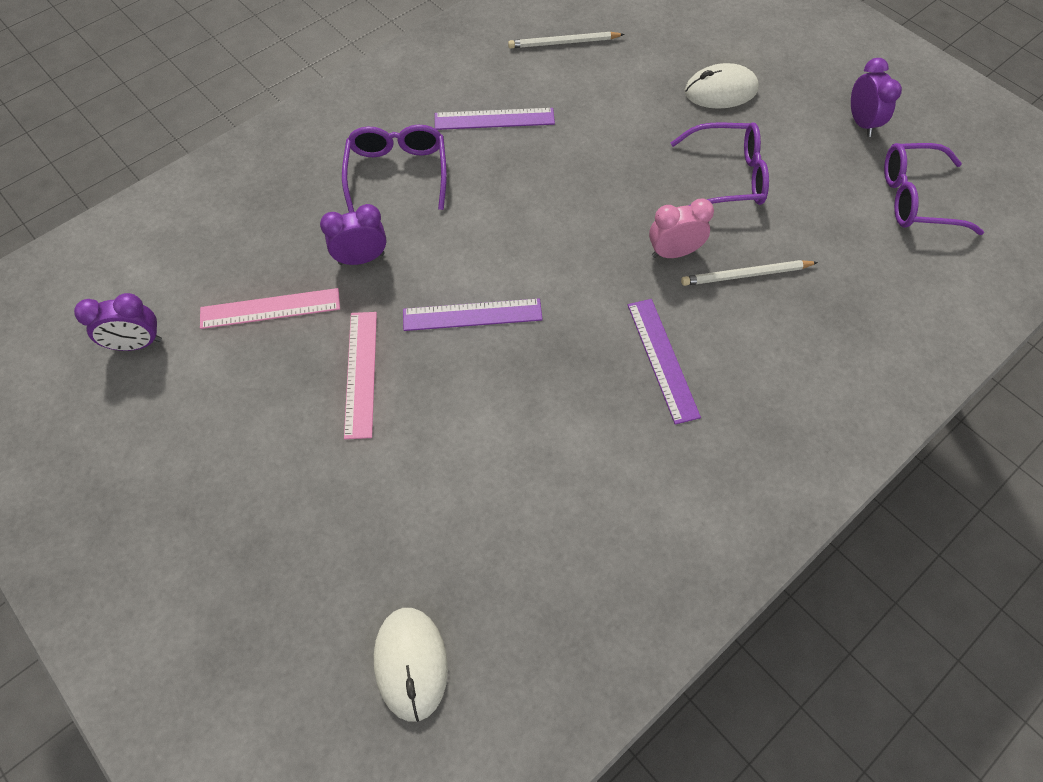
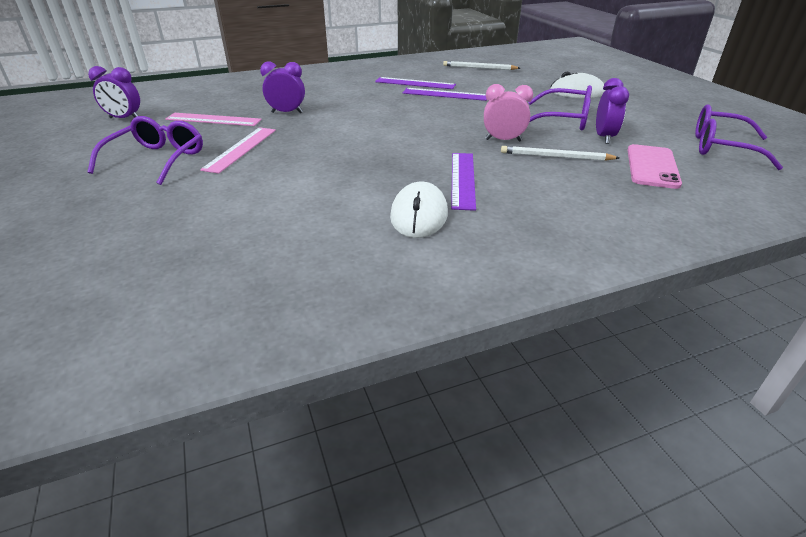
camera: 20 degrees right, 25 degrees down
(397, 172) = (339, 91): purple glasses -> purple glasses (157, 159)
(410, 663) = (122, 281): white mouse -> white mouse (419, 215)
(472, 315) = (337, 140): purple ruler -> purple ruler (445, 94)
(853, 266) = (652, 166): none -> pink phone
(861, 123) = (683, 114): purple clock -> purple clock (604, 137)

